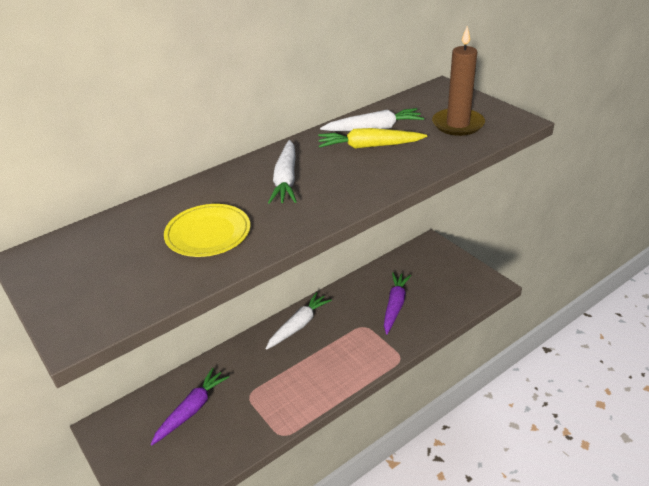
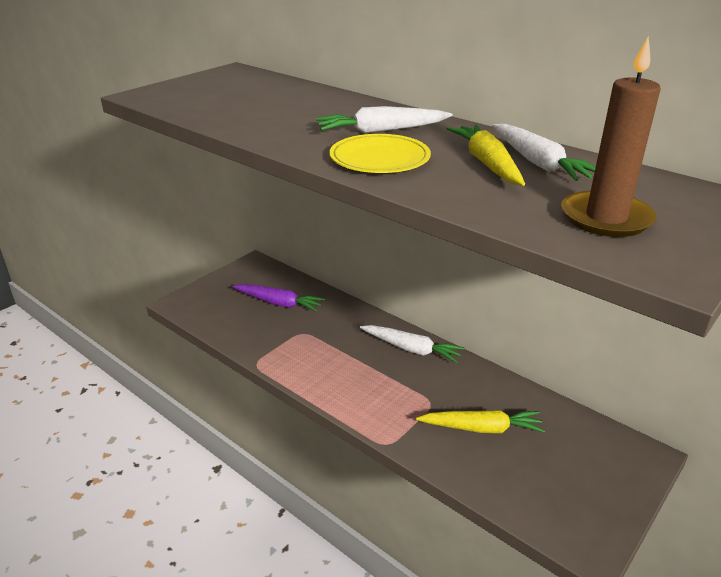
camera: 75 degrees right, 5 degrees down
(208, 233) = (273, 113): yellow plate -> yellow plate (379, 158)
(395, 306) = (481, 428): purple carrot -> yellow carrot

